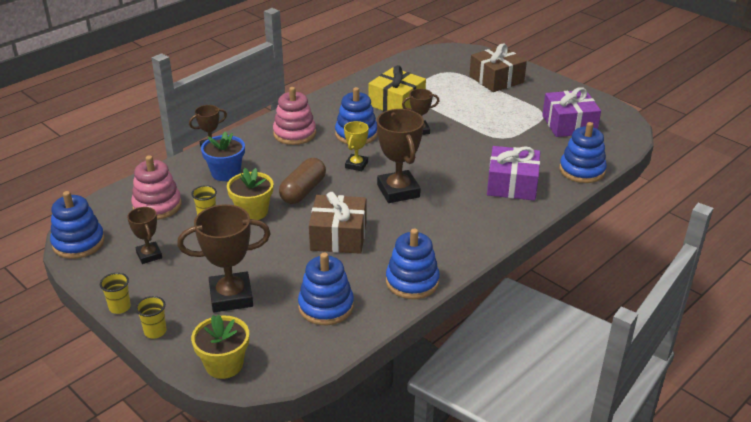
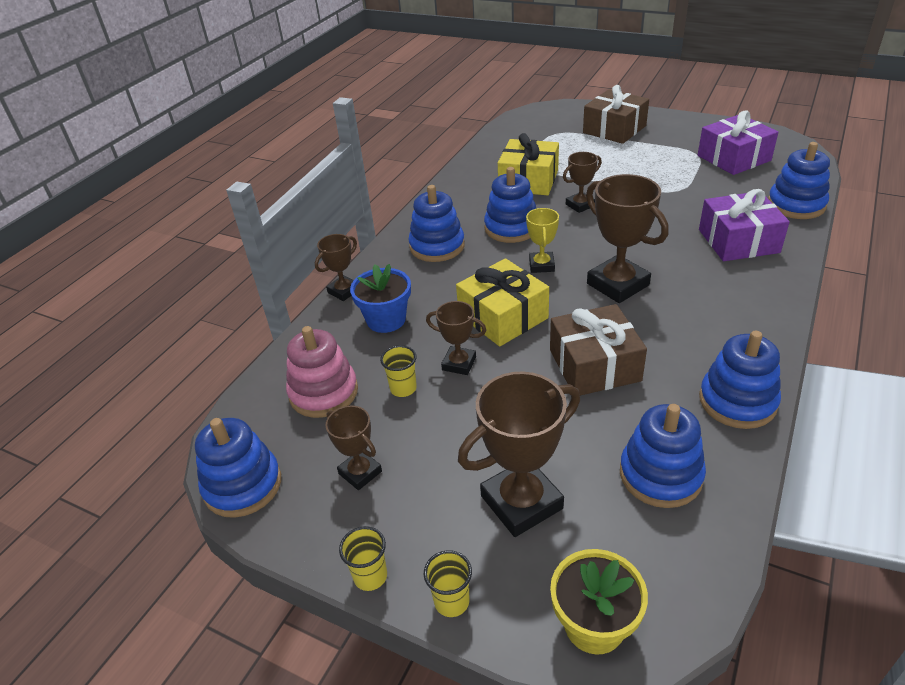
camera: 15 degrees left, 5 degrees up
(252, 212) = (459, 364): yellow flower pot -> brown trophy
(294, 134) = (437, 246): pink stacking toy -> blue stacking toy
(303, 191) = (503, 316): brown capsule -> yellow gift

